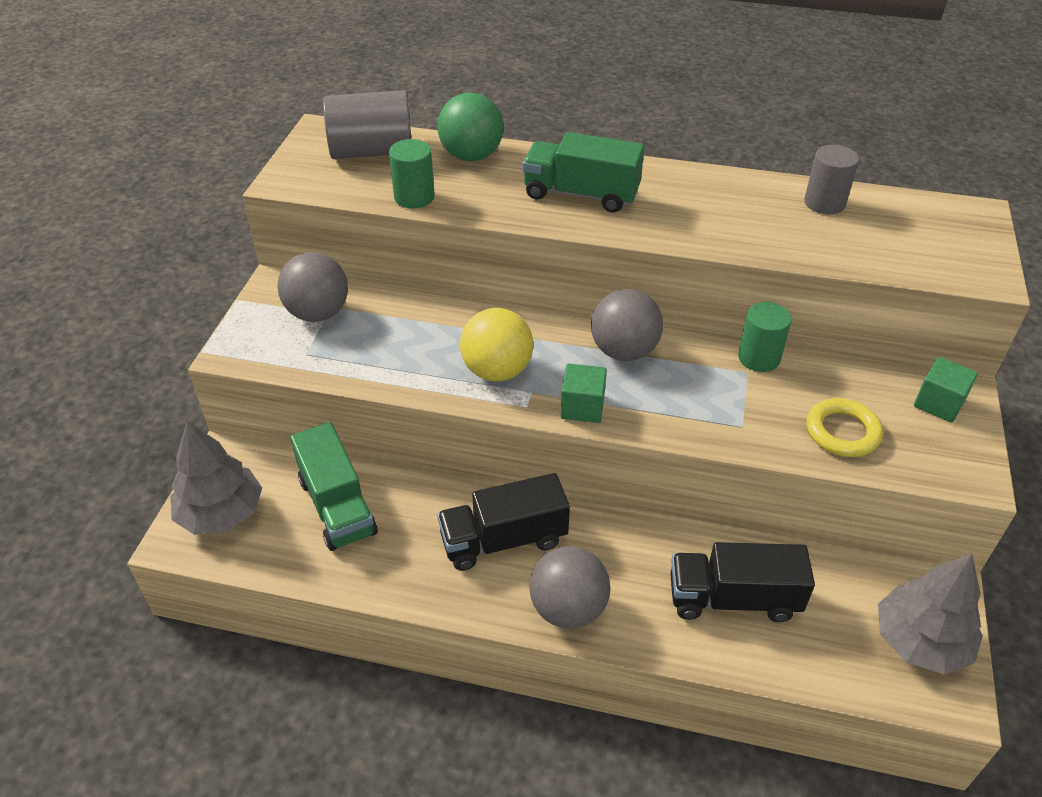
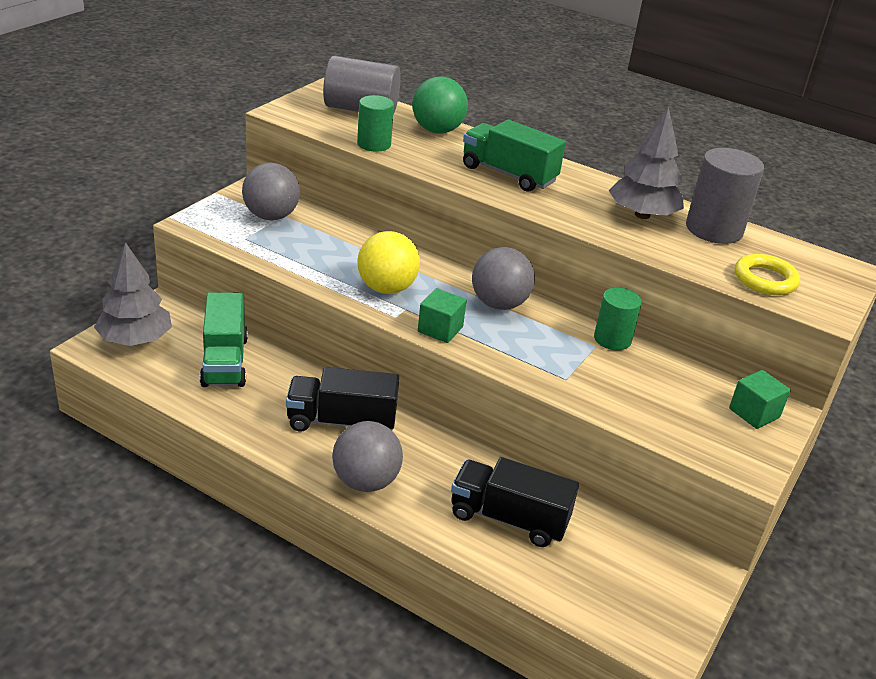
camera: 15 degrees right, 10 degrees down
(824, 203) = (714, 229): grey cylinder -> grey cylinder, size x1.56
(842, 432) = (651, 407): yellow ring -> yellow ring (765, 279)
(920, 641) = (657, 600): grey tree -> grey tree (642, 215)

